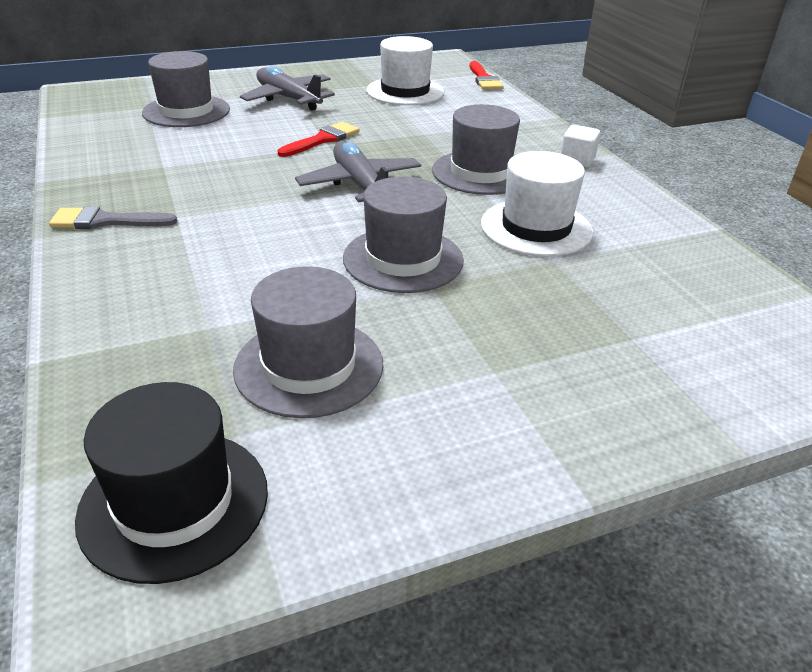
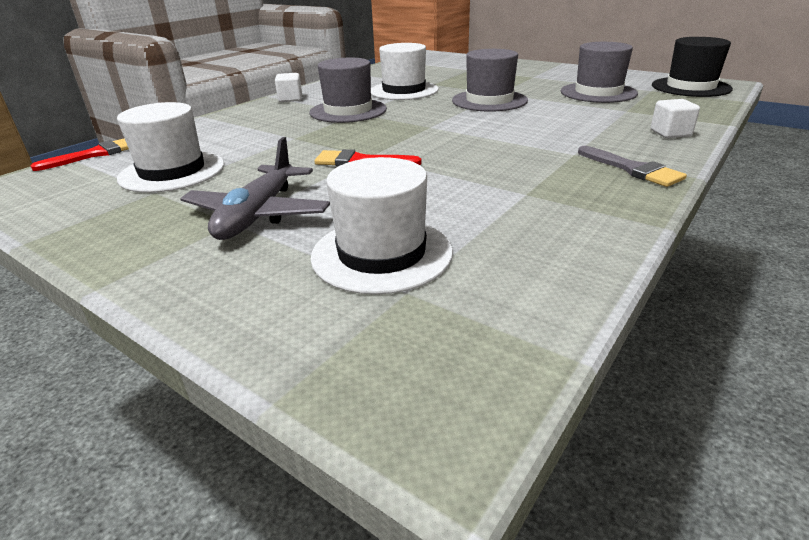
camera: 120 degrees left, 5 degrees down
(107, 297) = (670, 133): none -> white cube
(186, 111) = (382, 253): grey hat -> white hat
(360, 185) = (423, 128): grey plane -> none

